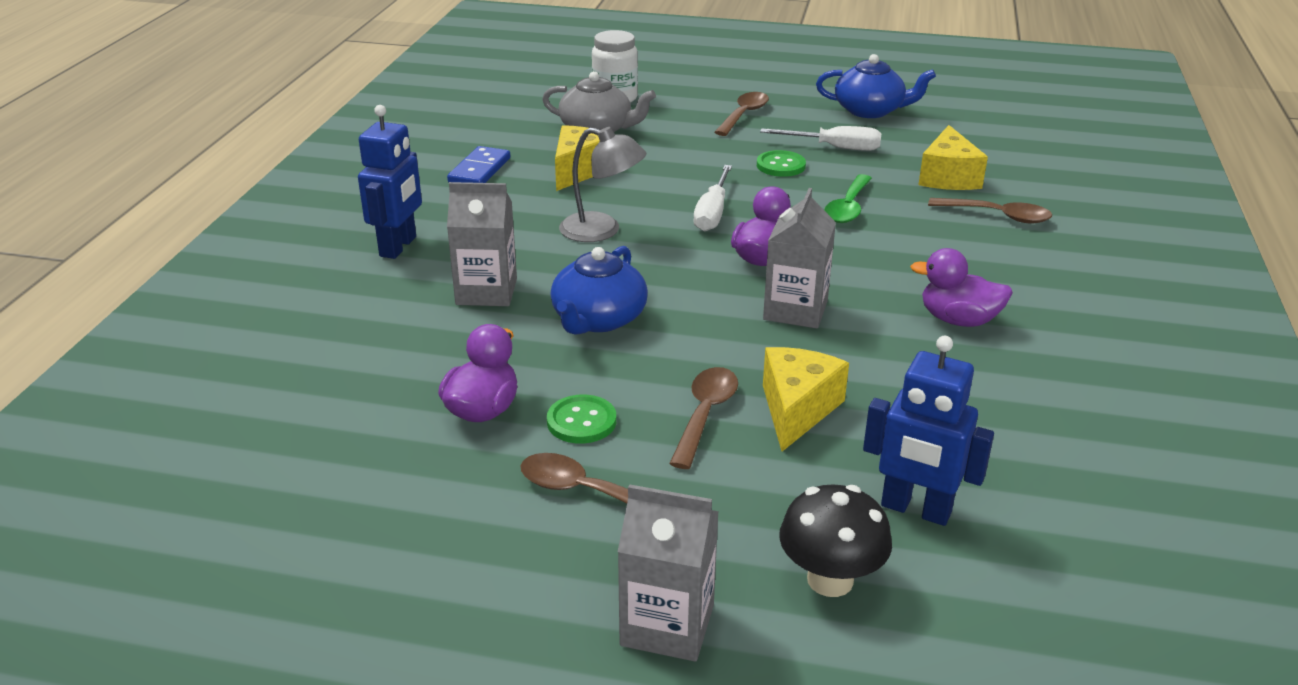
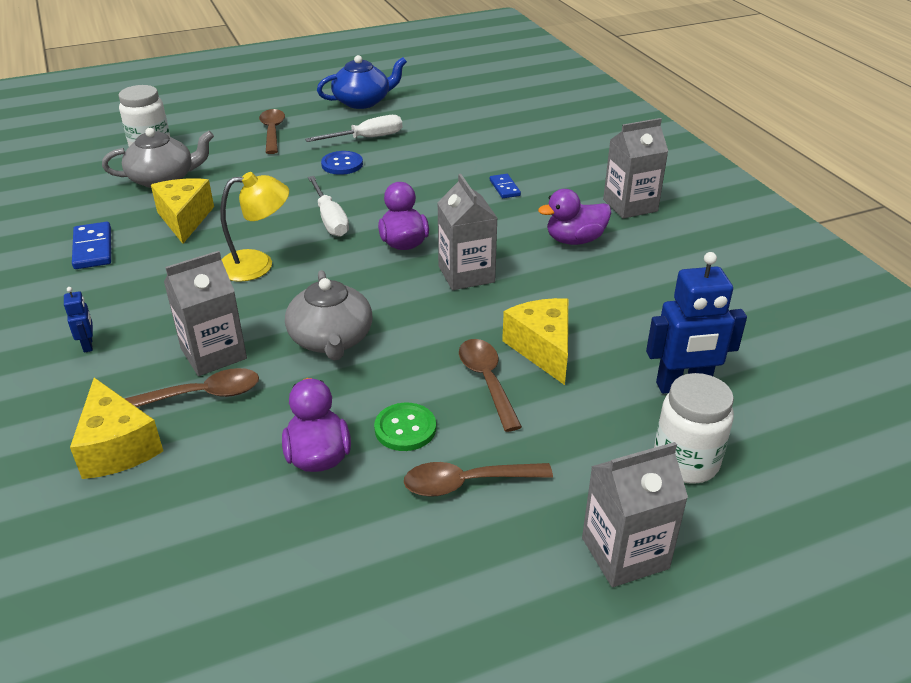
camera: 35 degrees left, 5 degrees up
(398, 247) = (88, 345): blue robot -> blue robot, size x0.48
(598, 319) = (331, 339): blue teapot -> grey teapot
(602, 230) = (257, 264): grey lamp -> yellow lamp
(780, 165) = (342, 164): green button -> blue button
(830, 580) = (685, 462): black mushroom -> white jar
(848, 207) = (422, 182): green spoon -> none
(935, 241) = (504, 188): none -> blue domino
(948, 177) = (465, 137): yellow cheese -> yellow cheese (117, 447)
(997, 216) = (524, 156): brown spoon -> brown spoon (202, 395)
(1073, 308) = (630, 205): none -> grey carton

